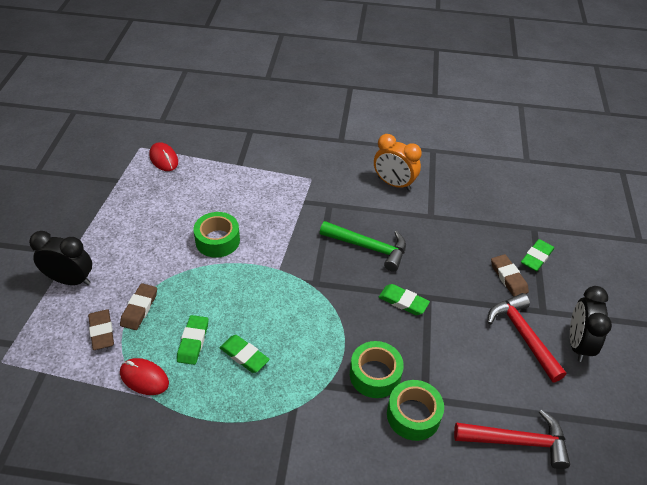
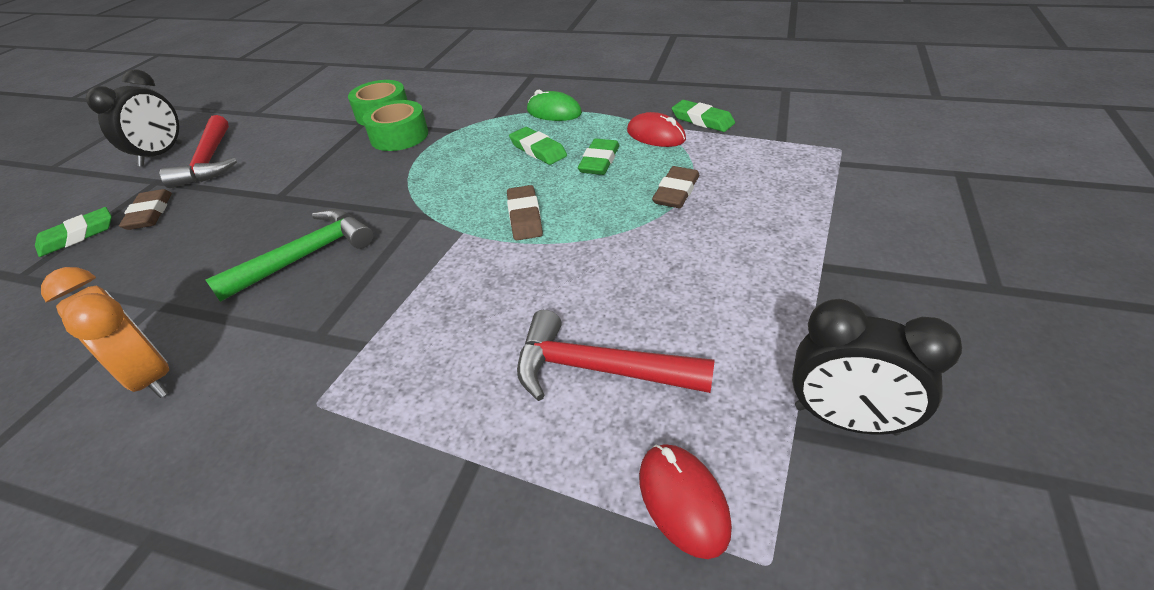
camera: 165 degrees left, 5 degrees down
(70, 280) = (798, 226): black clock -> black clock (845, 420)
(102, 331) = (722, 171): brown eraser -> brown eraser (524, 217)
(217, 240) = (554, 276): green tape -> none
(238, 418) = (554, 112): none -> green mouse
(368, 248) = (305, 256): green hammer -> green hammer turned 105 degrees clockwise
(403, 302) = (314, 192): green eraser -> green eraser (702, 120)
(517, 441) = (305, 101): red hammer -> red hammer (598, 369)

